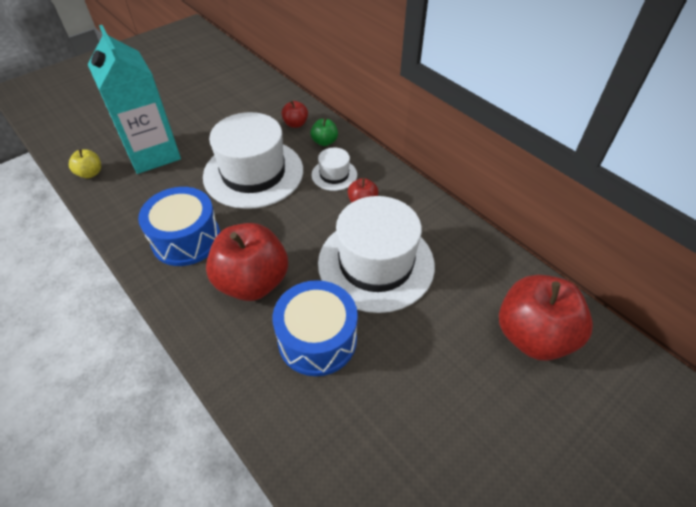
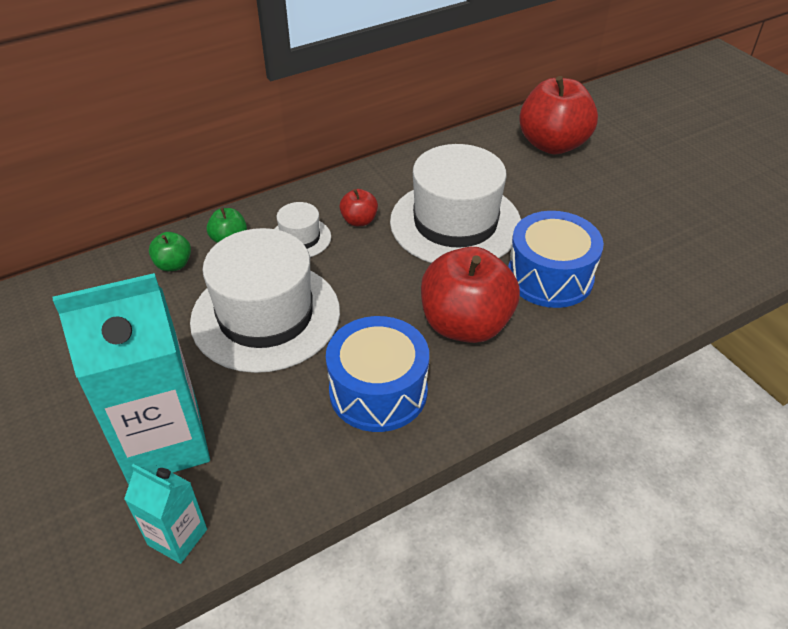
camera: 80 degrees left, 5 degrees down
(90, 173) = (177, 537): yellow apple -> turquoise carton
(295, 124) = (173, 265): red apple -> green apple

